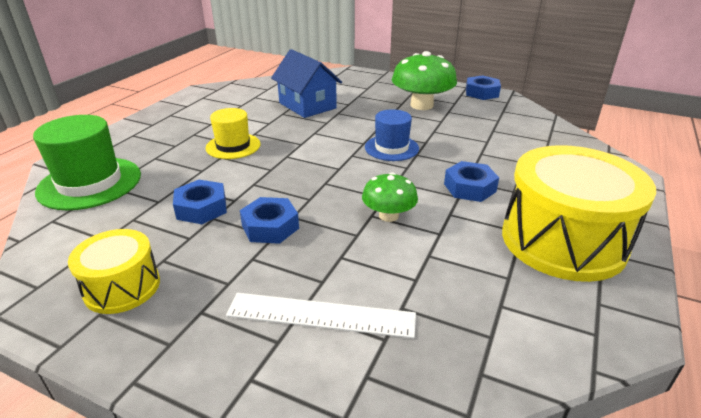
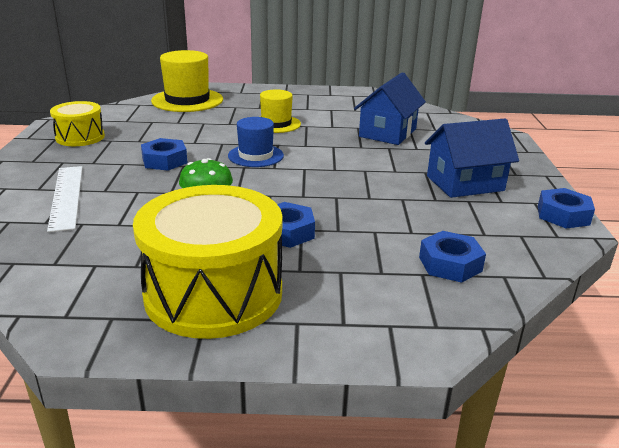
camera: 65 degrees right, 5 degrees down
(90, 183) = (187, 100): green hat -> yellow hat
(201, 208) = (176, 135): blue nut -> blue nut (450, 264)
(391, 148) = (337, 183): blue hat -> blue hat (255, 156)
(421, 105) = (465, 183): green mushroom -> blue house

